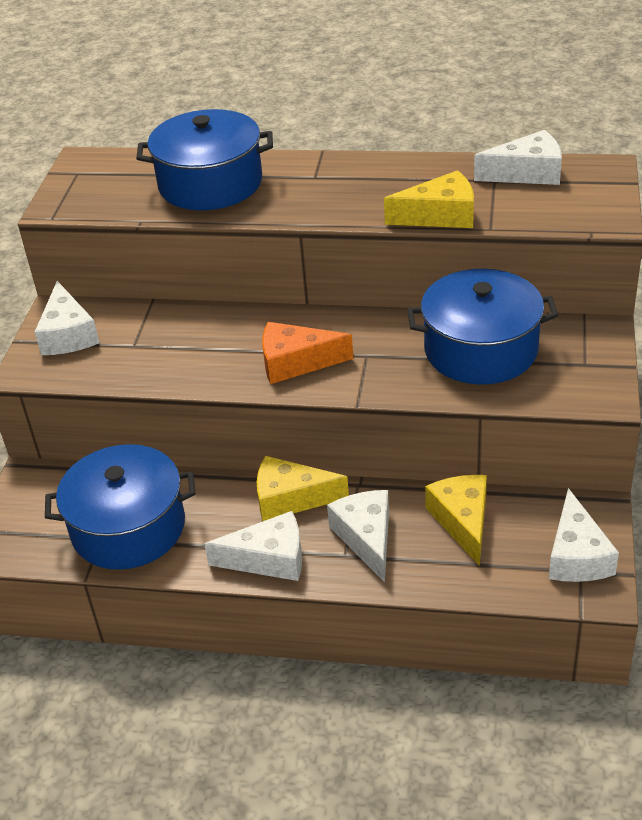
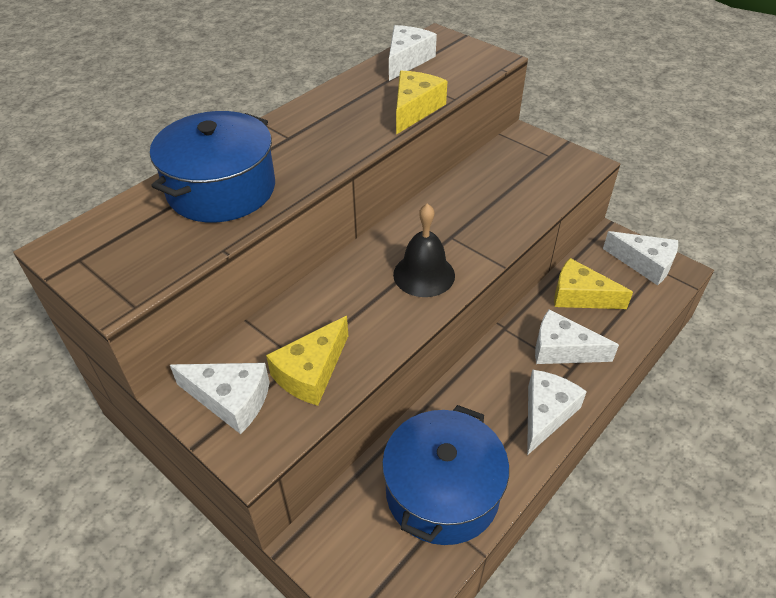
camera: 60 degrees left, 5 degrees up
(291, 498) = (490, 371): yellow cheese -> yellow cheese (311, 372)
(296, 362) = (424, 274): orange cheese -> black bell
(480, 349) = (496, 186): blue pot -> none

